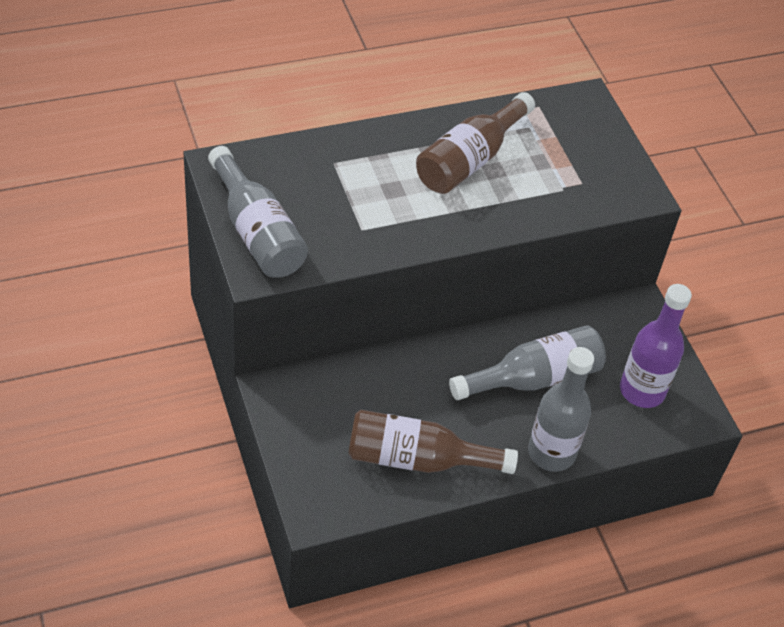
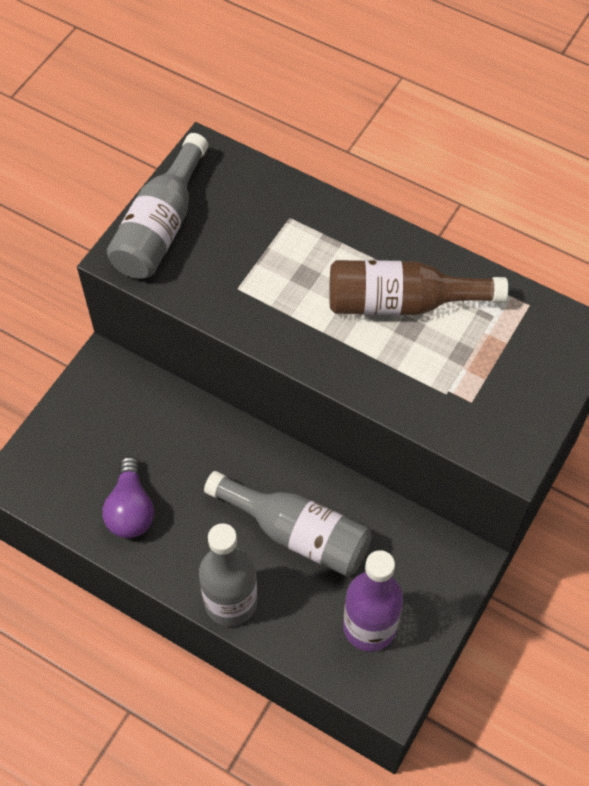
camera: 55 degrees right, 10 degrees up
(417, 459) = (131, 509): brown bottle -> purple light bulb

